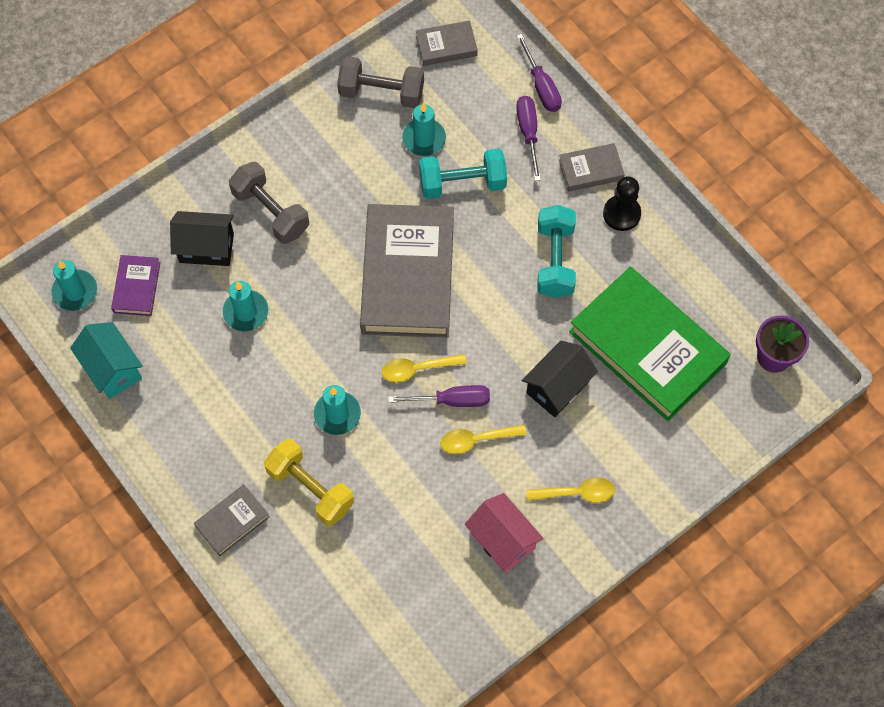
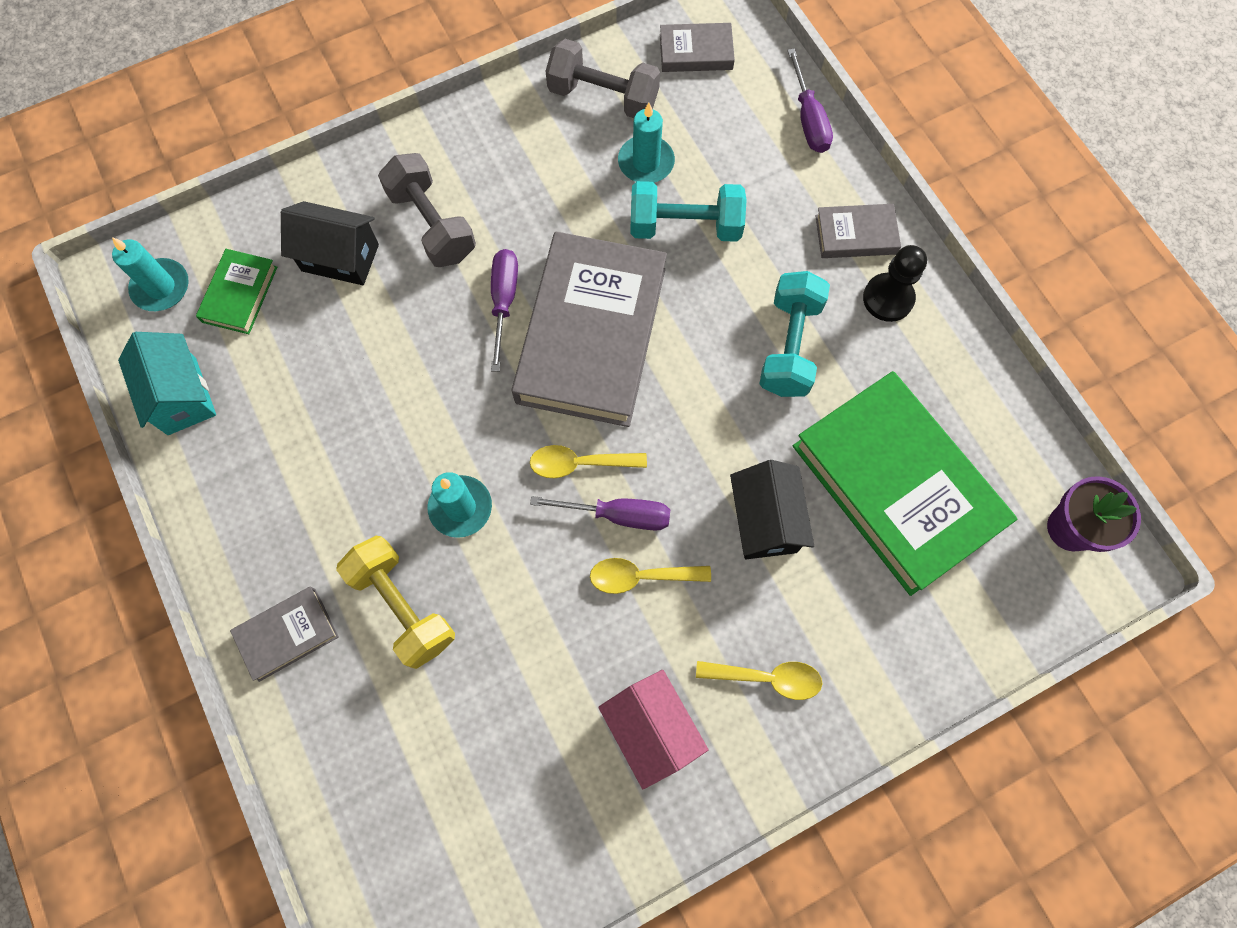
camera: 10 degrees right, 5 degrees up
(136, 287) = (240, 294): purple book -> green book
(246, 312) = (371, 349): turquoise candle -> none
(528, 133) = (781, 175): purple screwdriver -> purple screwdriver (504, 301)
(557, 387) = (764, 521): black house -> black house turned 60 degrees counterclockwise

